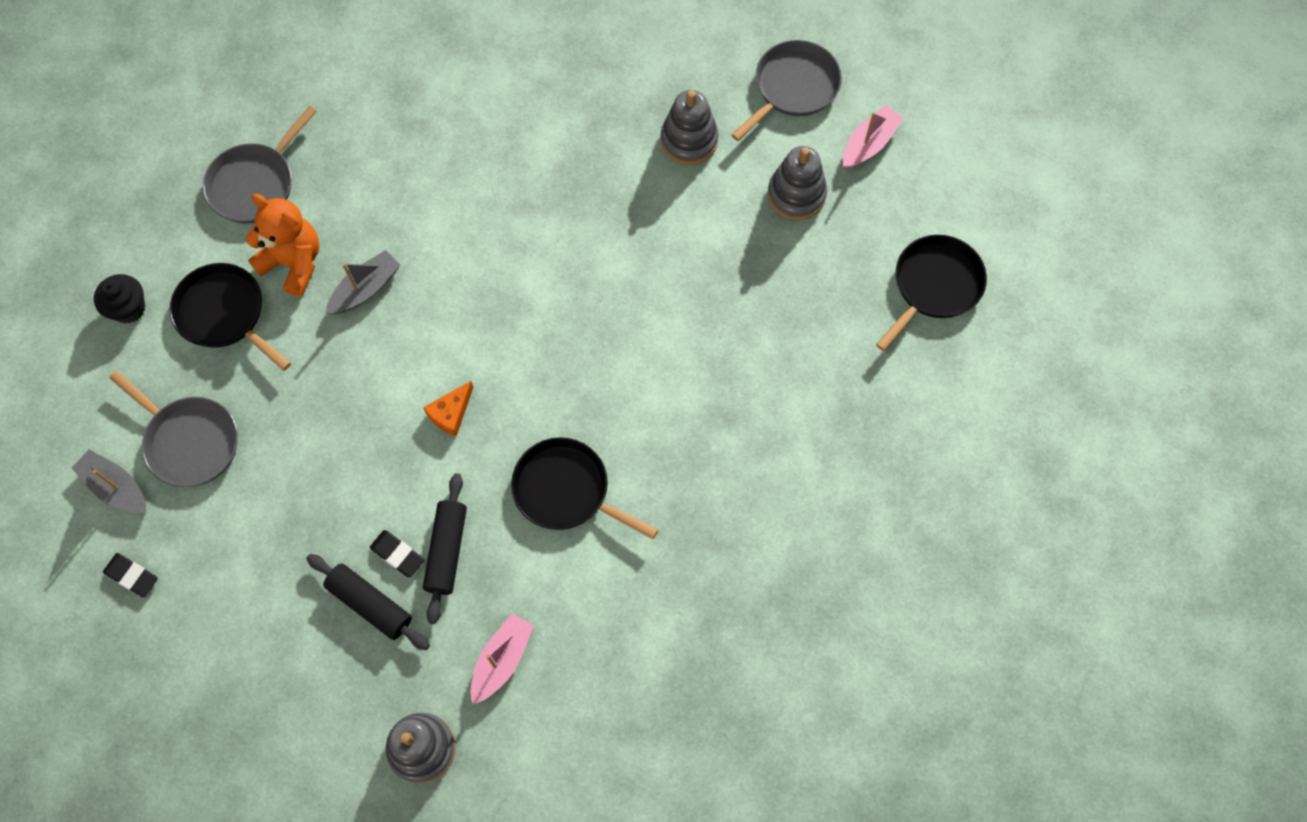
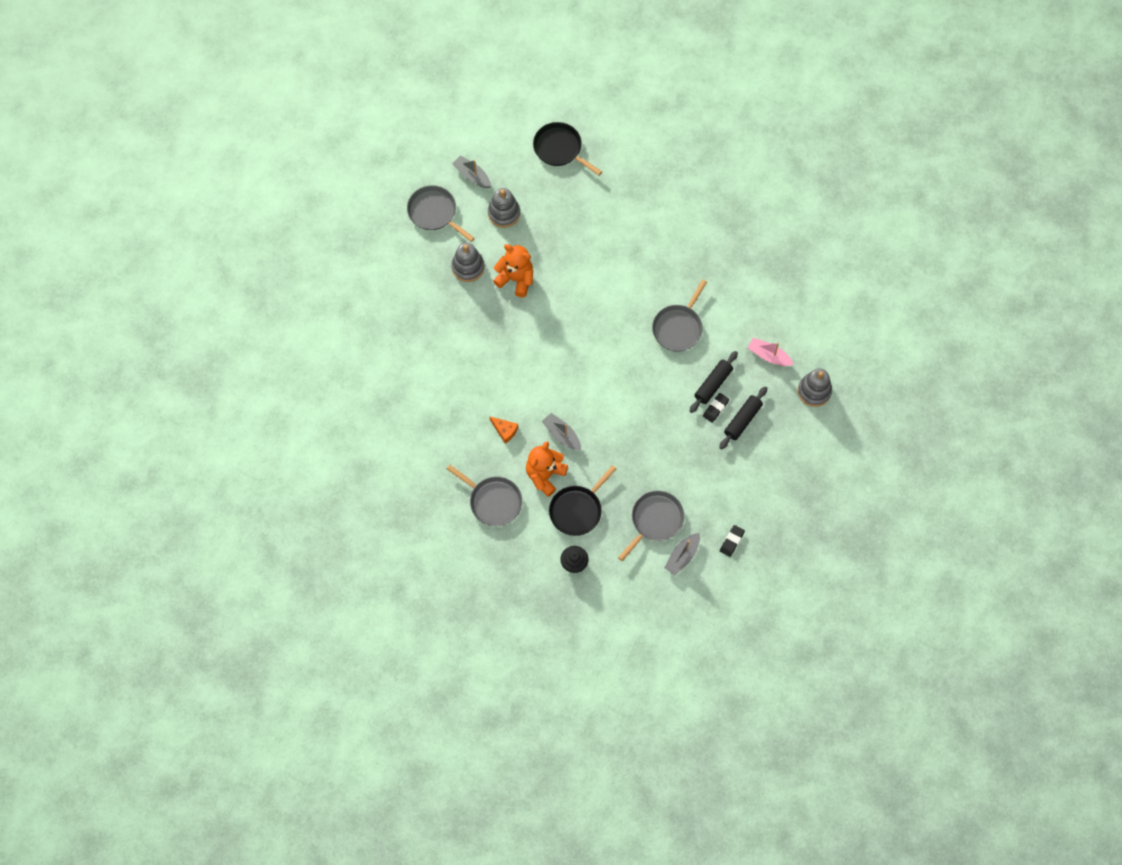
camera: 90 degrees left, 0 degrees up
(447, 551) = (713, 384): black rolling pin -> black rolling pin turned 60 degrees counterclockwise
(451, 413) = (636, 386): orange cheese -> orange cheese (505, 430)
(566, 490) = (678, 327): black pan -> grey pan
(666, 215) = (516, 279): none -> orange teddy bear
(869, 144) = (472, 175): pink boat -> grey boat

